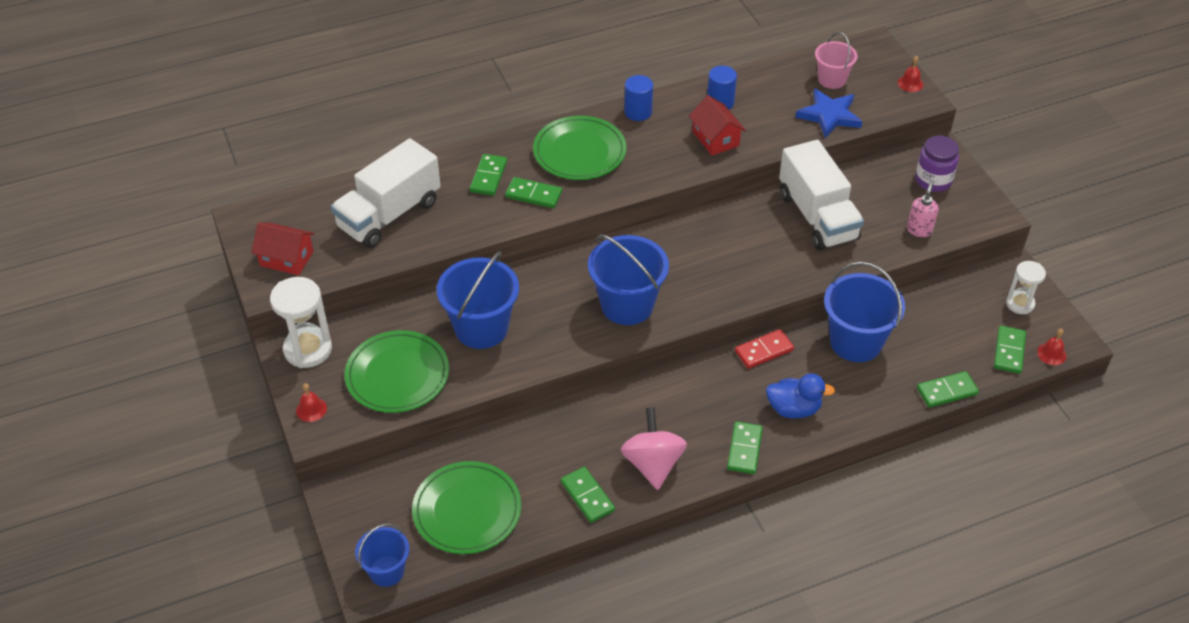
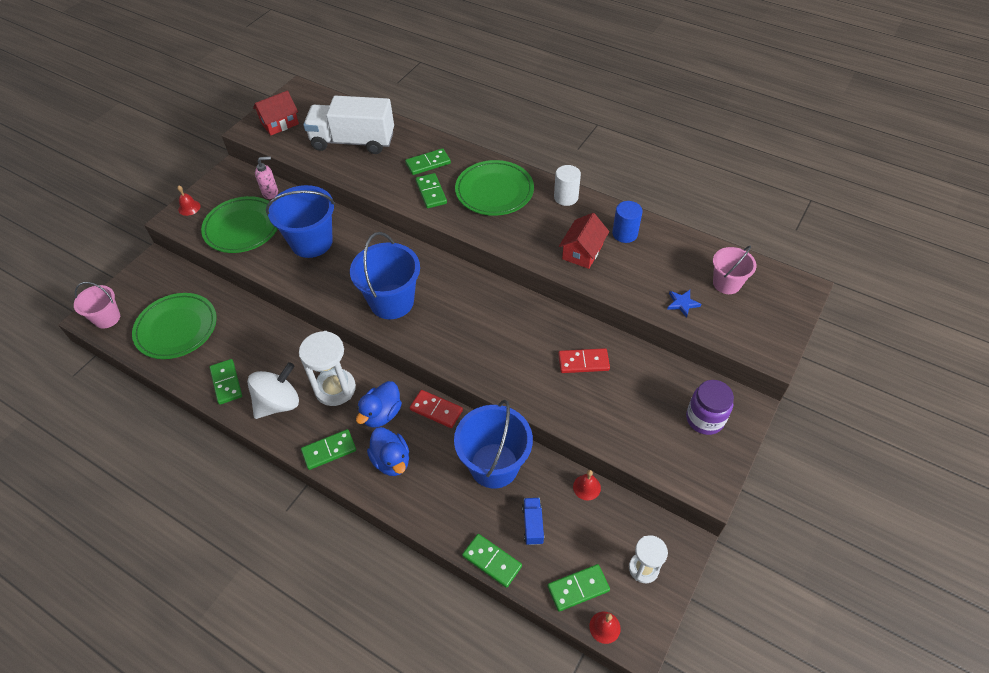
camera: 55 degrees right, 5 degrees up
(286, 258) = (279, 123): red house -> red house turned 75 degrees clockwise
(308, 349) = (235, 179): white hourglass -> white hourglass (335, 389)
(386, 571) = (107, 318): blue bucket -> pink bucket
(587, 496) = (226, 383): green domino -> green domino turned 45 degrees counterclockwise
(638, 112) = (566, 197): blue cylinder -> white cylinder
(653, 464) = (279, 403): pink spinning top -> white spinning top
(735, 391) = (381, 414): none -> blue duck
(817, 216) = (583, 362): white truck -> red domino
(829, 115) = (682, 303): blue star -> blue star, size x0.52
(910, 83) = (783, 336): red bell -> red bell (586, 487)
(919, 230) = (635, 439): pink soap dispenser -> pink soap dispenser (270, 193)
(932, 348) = (532, 525): none -> blue truck

